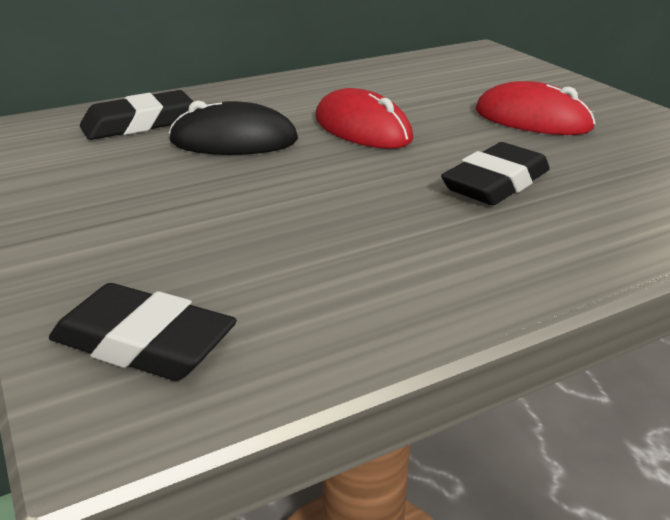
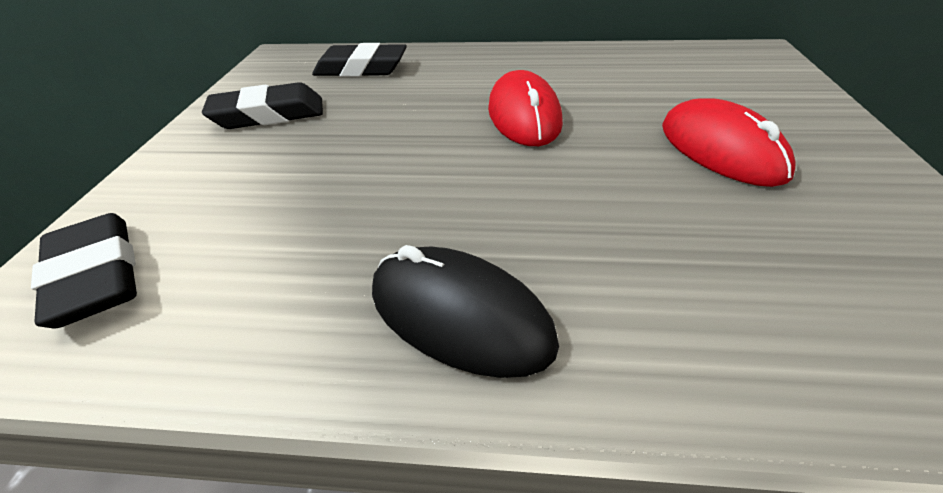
camera: 35 degrees right, 10 degrees up
(234, 141) = (404, 101): black mouse -> black mouse (459, 315)
(495, 183) = (577, 220): black eraser -> black eraser (269, 115)

